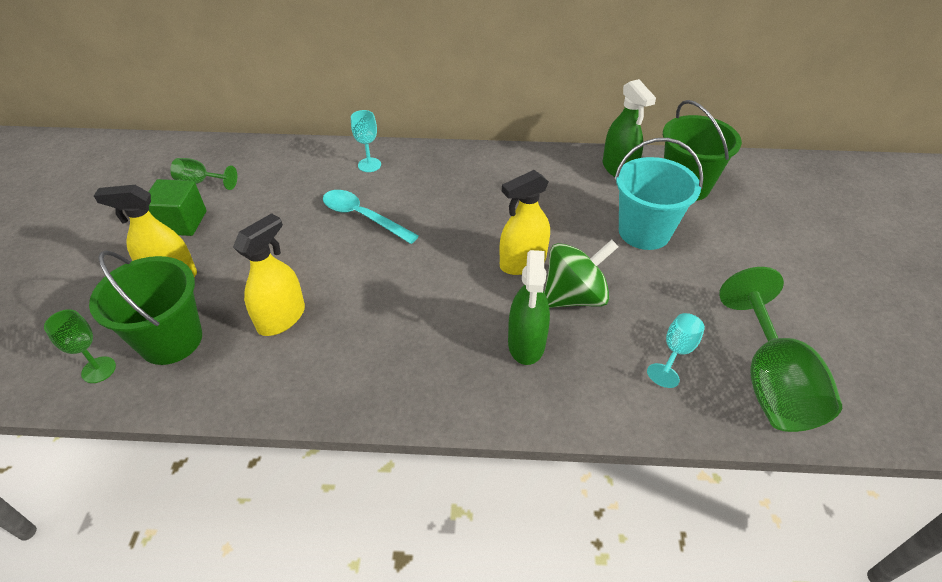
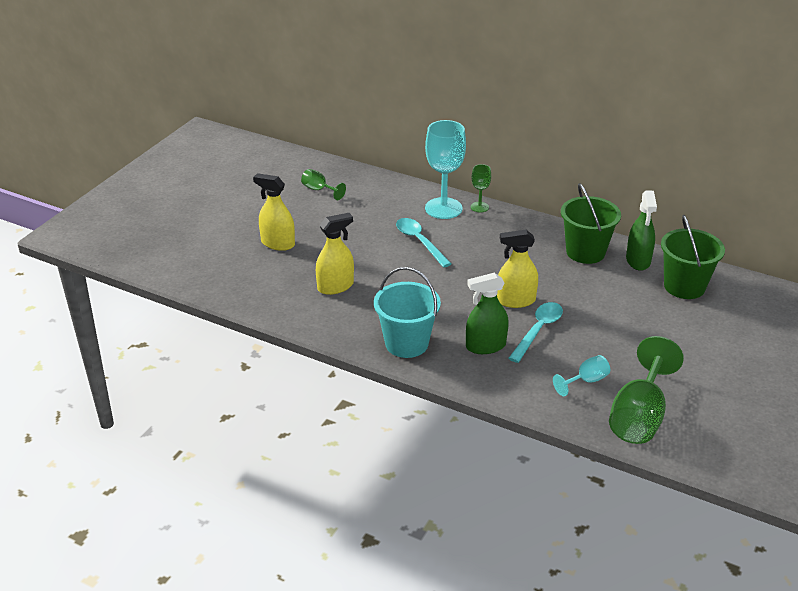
camera: 25 degrees right, 10 degrees down
(98, 370) = (218, 282): green goblet -> green goblet (479, 207)
(171, 340) = (264, 279): green bucket -> green bucket (585, 252)
(181, 222) = (296, 213): green cube -> none
(369, 165) = (443, 208): turquoise goblet -> turquoise goblet, size x2.01
(526, 343) = (485, 346): green spray bottle -> green spray bottle turned 45 degrees clockwise
(574, 297) = (538, 330): green spinning top -> turquoise spoon
(644, 232) = (623, 307): turquoise bucket -> turquoise bucket (406, 343)

